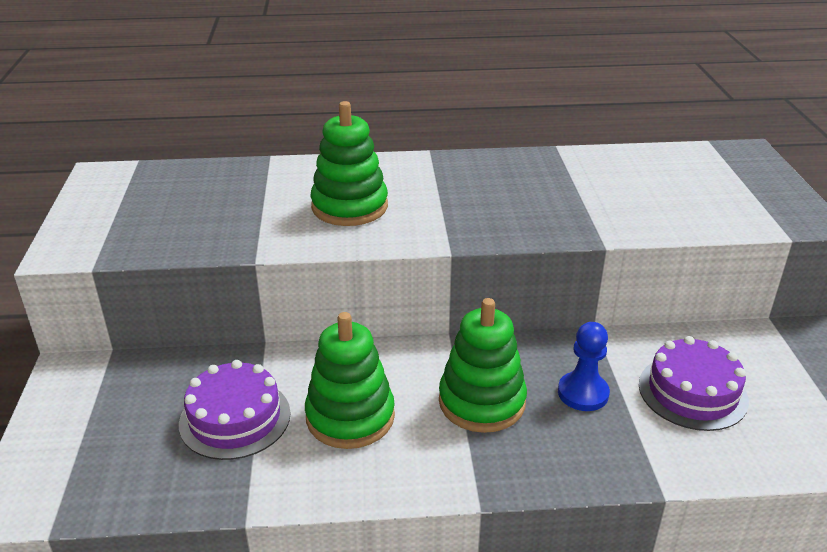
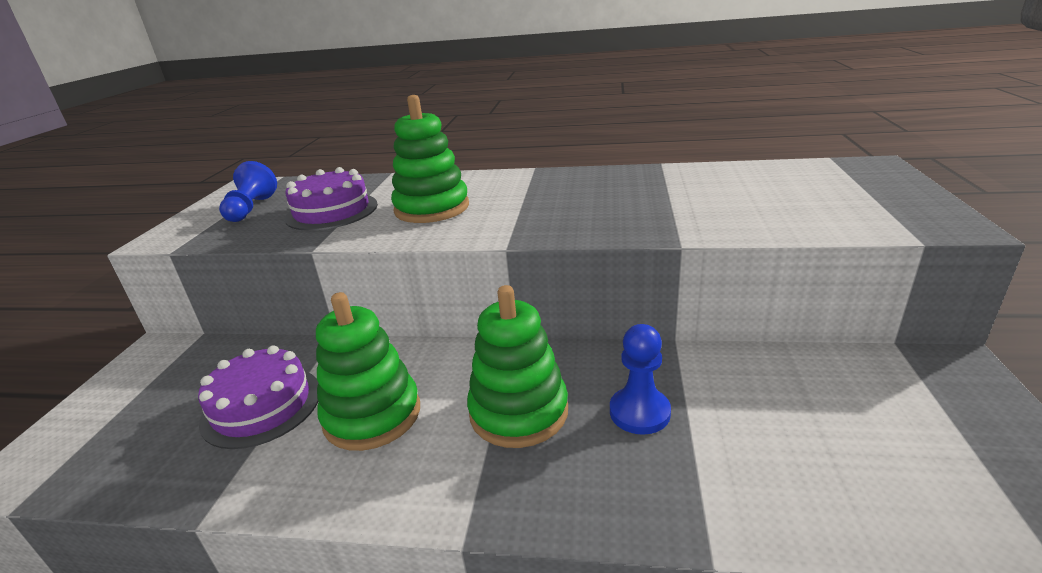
camera: 15 degrees right, 5 degrees down
(139, 209) = (251, 209): none -> blue pawn
(692, 392) = (780, 423): purple cake -> purple cake (332, 211)

